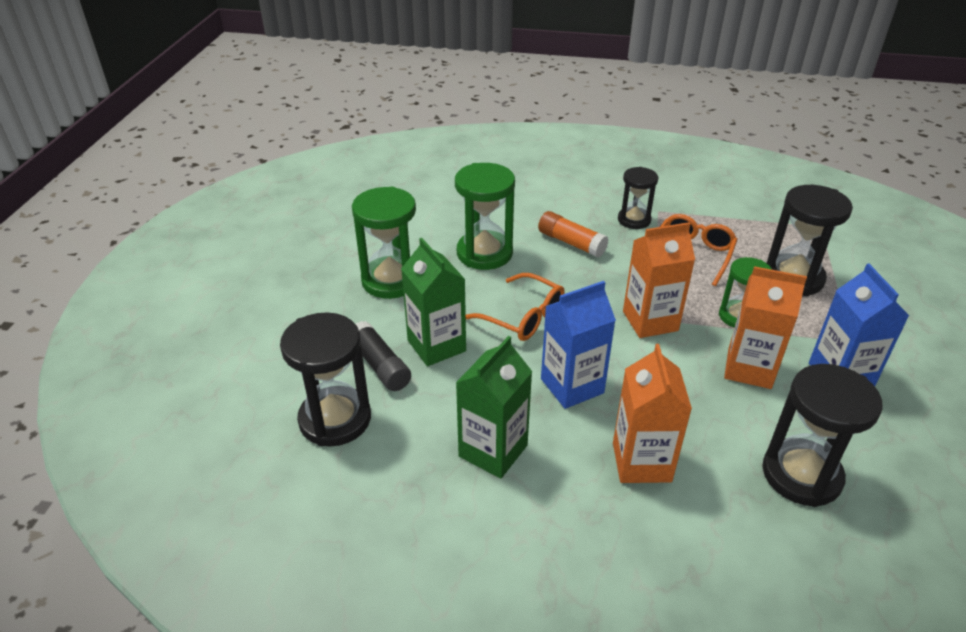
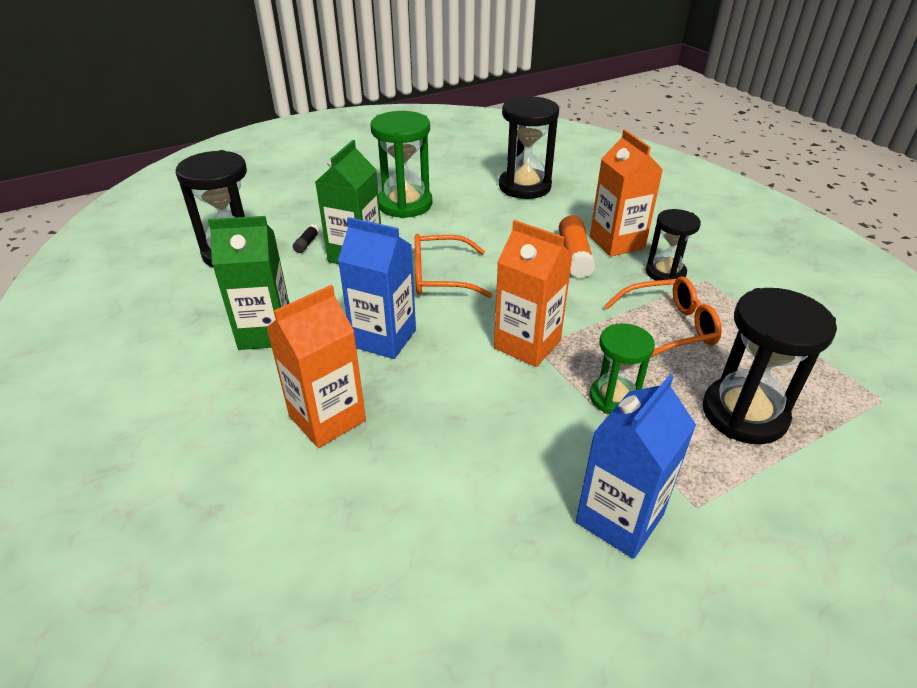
camera: 50 degrees right, 0 degrees up
(380, 365) = (307, 243): black glue stick -> black glue stick, size x0.49
(484, 253) = (495, 224): green hourglass -> none
(523, 317) = (440, 276): orange glasses -> orange glasses turned 90 degrees clockwise
(749, 368) = (539, 438): orange carton -> orange carton (617, 242)
(801, 475) = (415, 543): black hourglass -> black hourglass (524, 187)

